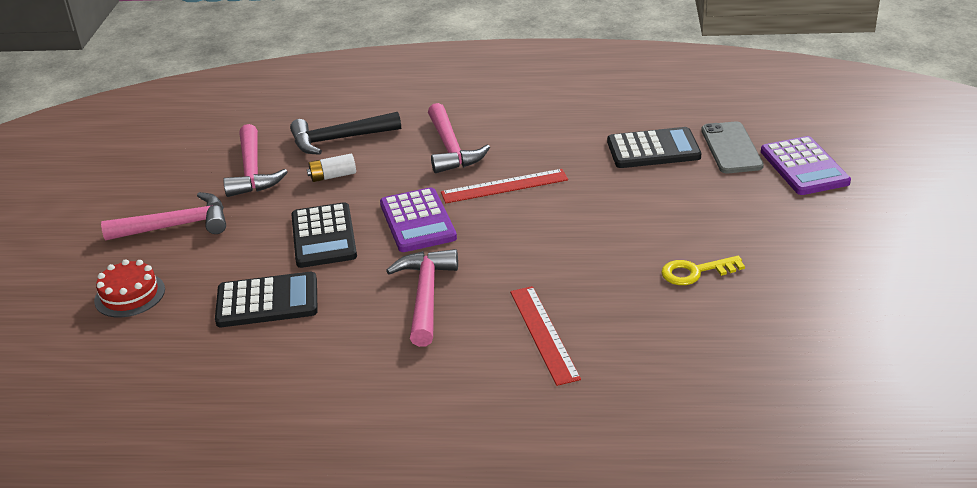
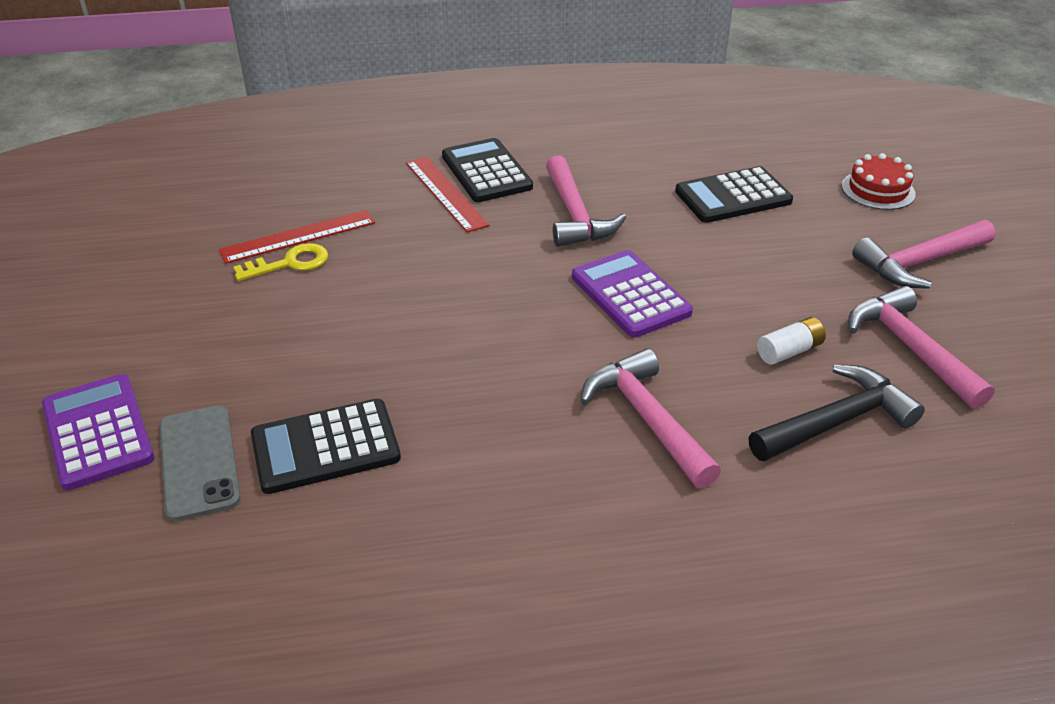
camera: 165 degrees right, 5 degrees up
(323, 236) = (731, 266): black calculator -> black calculator (486, 172)
(504, 186) = (539, 356): red ruler -> red ruler (298, 236)

